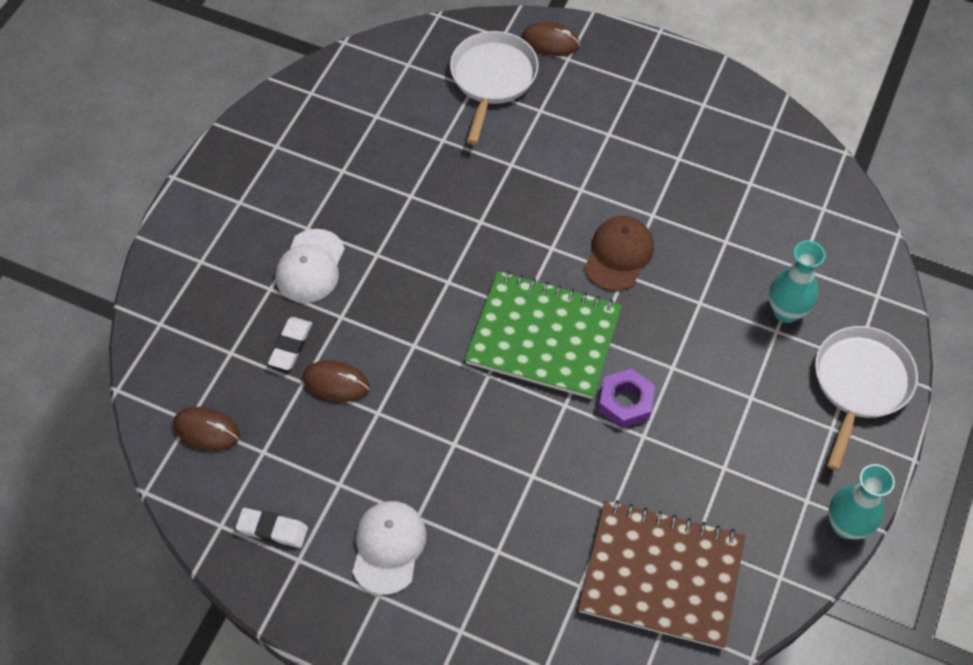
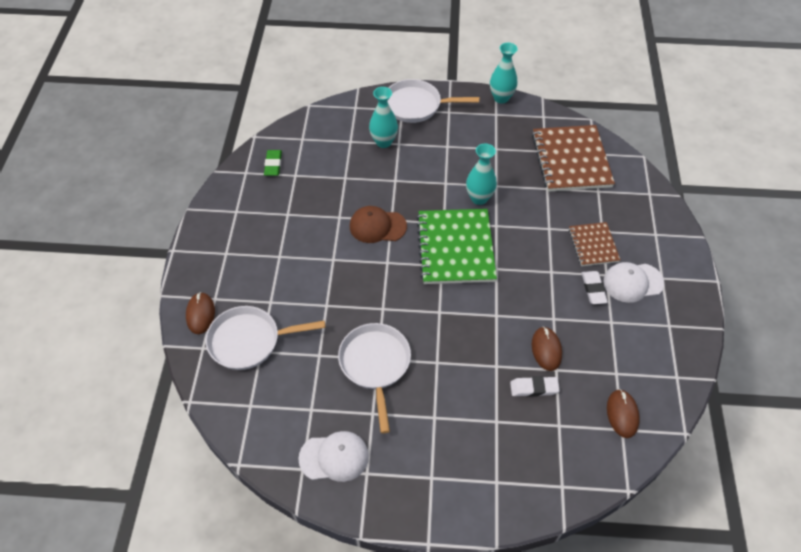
camera: 110 degrees left, 5 degrees down
(272, 529) = (661, 346): white eraser -> white eraser (593, 289)
(310, 266) = (466, 401): white cap -> white cap (334, 457)
(403, 190) = (375, 365): none -> white pan
(476, 524) = (593, 245): none -> brown notebook
(625, 402) = (479, 198): purple nut -> turquoise vase
(779, 162) = (273, 165): none -> green eraser

